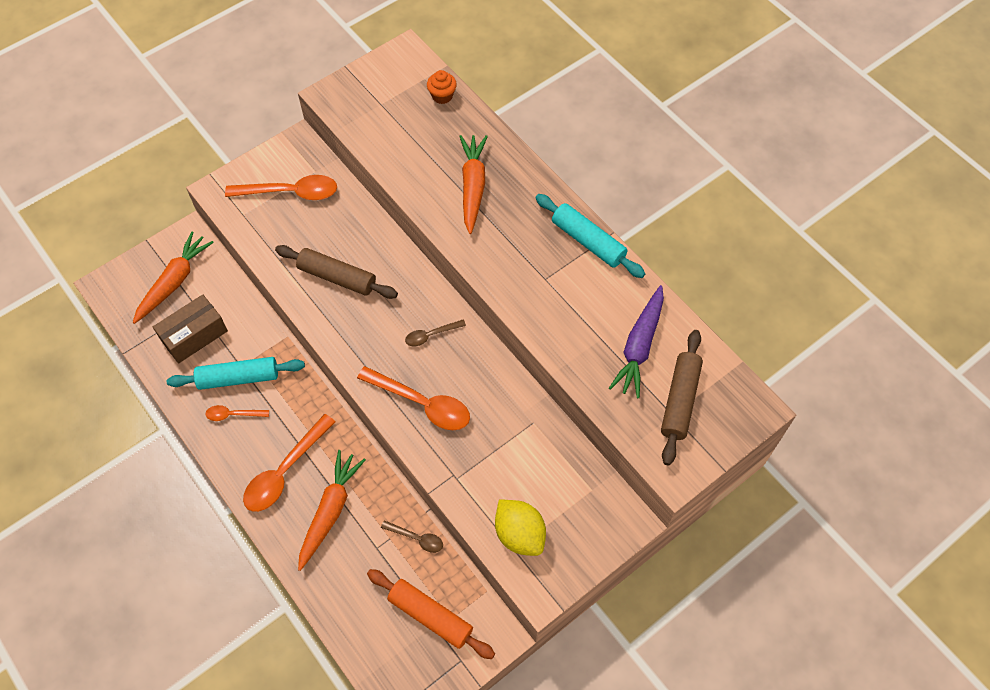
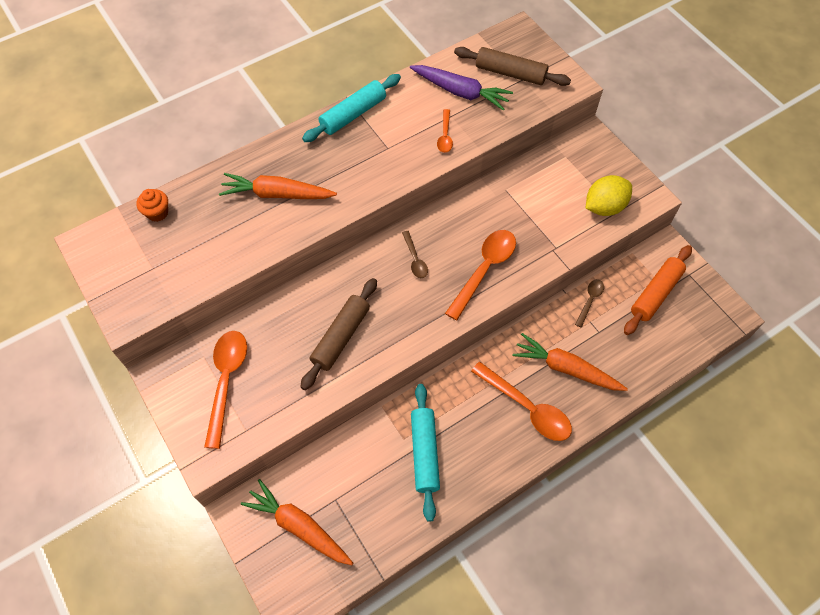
camera: 85 degrees left, 0 degrees up
(194, 336) = (370, 500): brown box -> none
(233, 414) = (465, 457): orange spoon -> orange spoon (445, 136)

